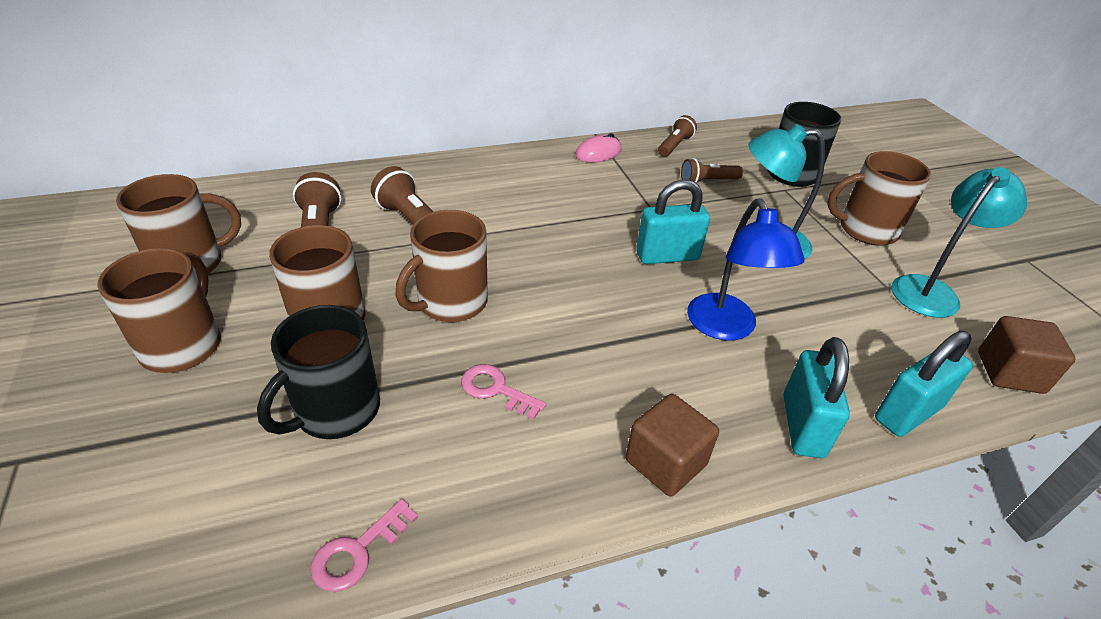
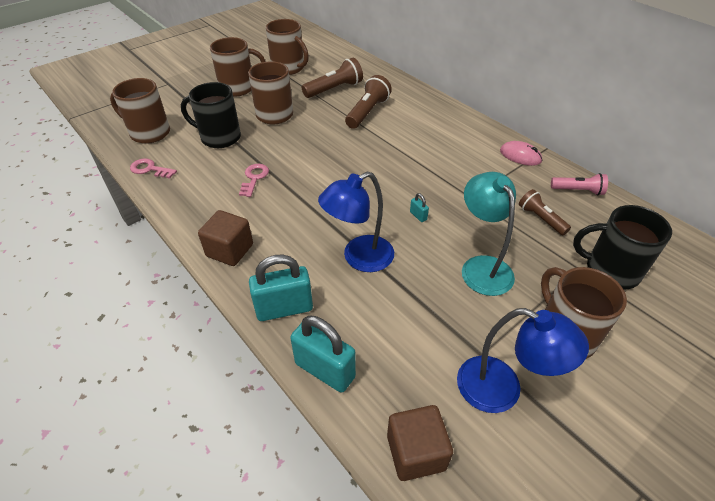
camera: 70 degrees right, 5 degrees up
(450, 303) = (310, 144): brown mug -> brown mug (149, 133)
(667, 256) = (418, 216): turquoise padlock -> turquoise padlock, size x0.43
(675, 145) = (578, 191): brown flashlight -> pink flashlight
(931, 290) = (502, 390): turquoise lamp -> blue lamp

